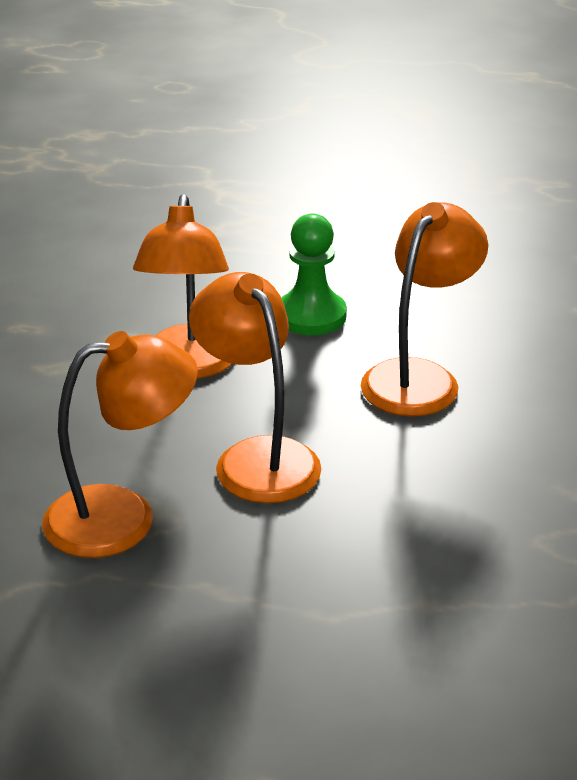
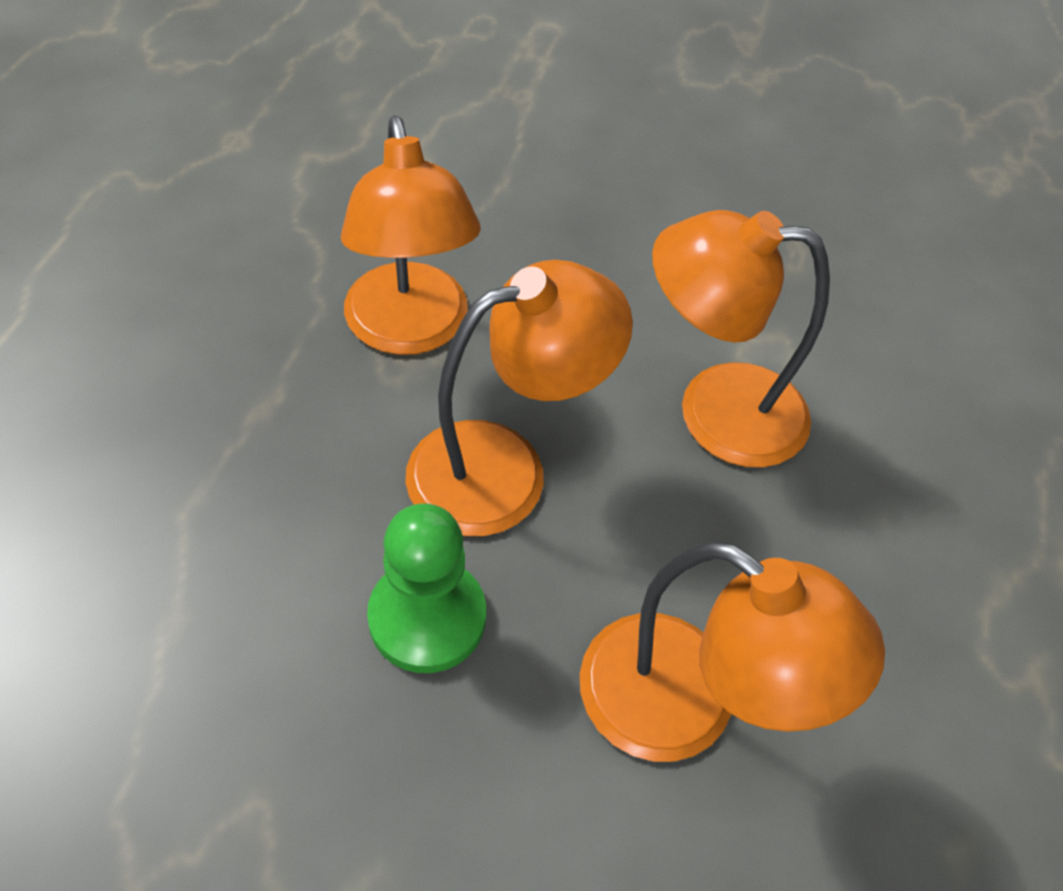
camera: 90 degrees right, 20 degrees up
(311, 316) = (855, 573): green pawn -> green pawn (427, 617)

